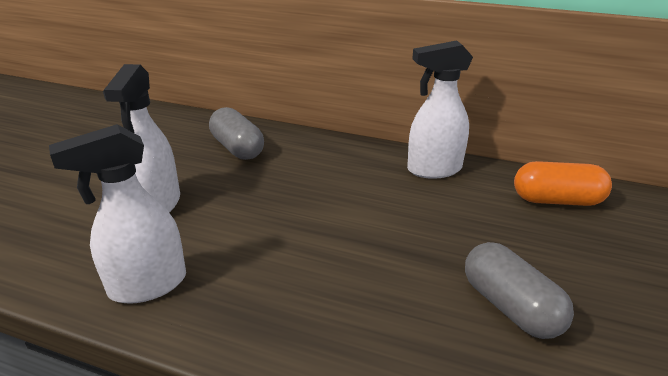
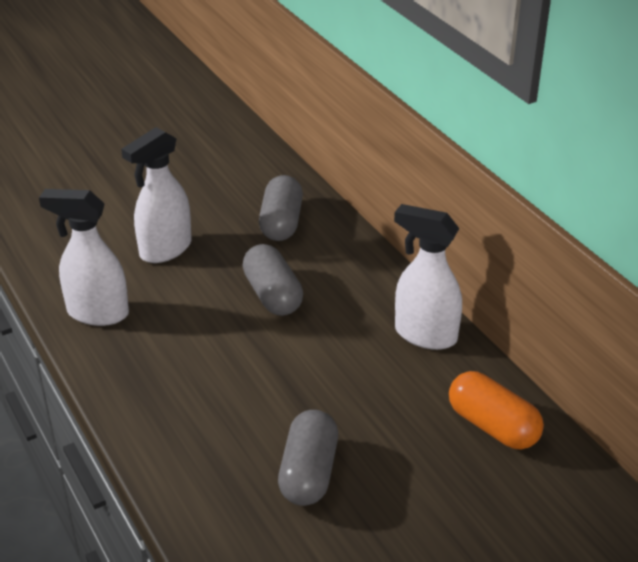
camera: 40 degrees right, 5 degrees up
(295, 195) = (273, 295): none -> grey capsule

